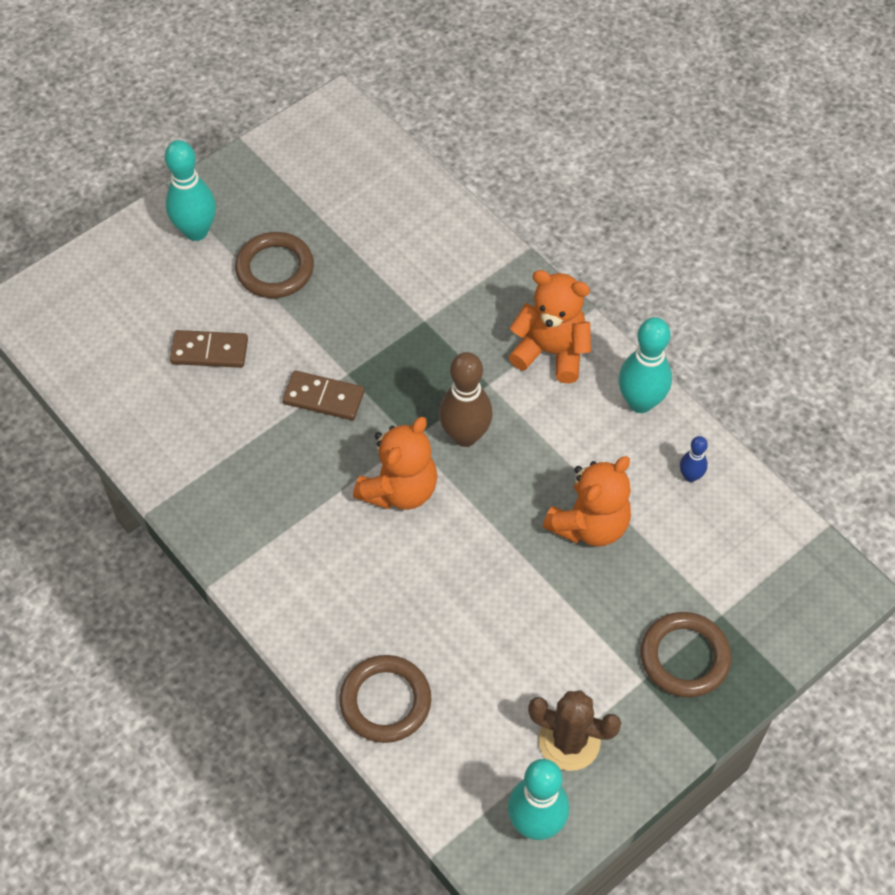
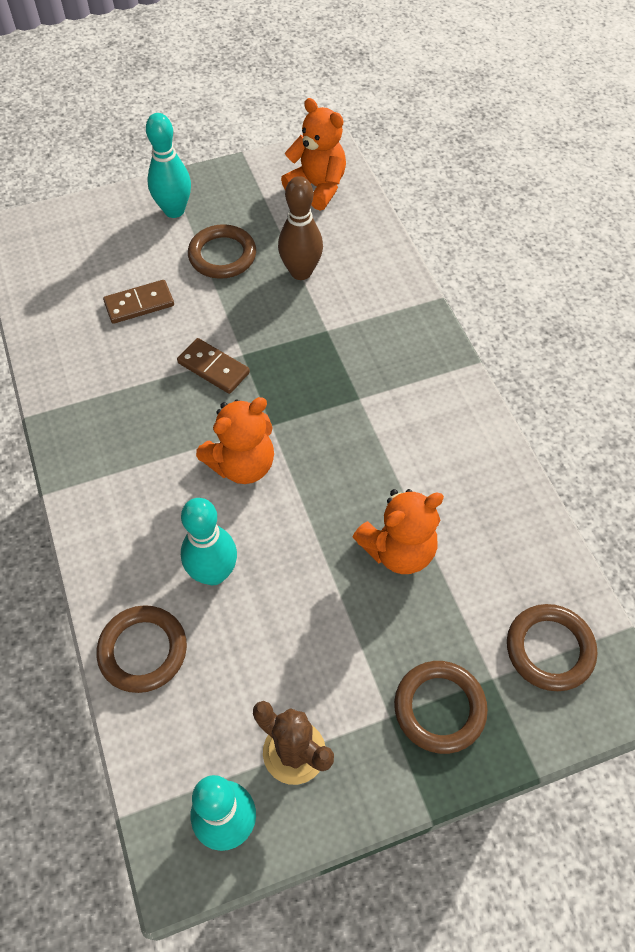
camera: 20 degrees right, 0 degrees up
(209, 351) = (139, 304): brown domino -> brown domino turned 45 degrees counterclockwise
(465, 435) = (319, 436): brown bowling pin -> brown bowling pin (301, 272)
(551, 352) = (426, 387): orange teddy bear -> orange teddy bear (317, 187)
(640, 402) = (489, 455): turquoise bowling pin -> turquoise bowling pin (213, 573)
(690, 476) = (511, 536): blue bowling pin -> none
(763, 570) = (549, 649): none -> brown ring

